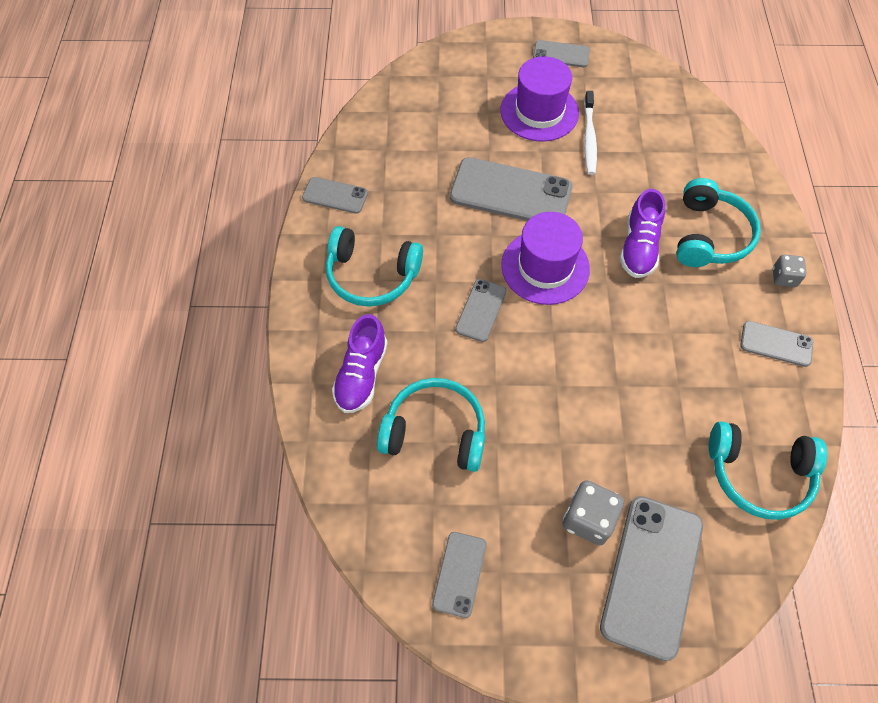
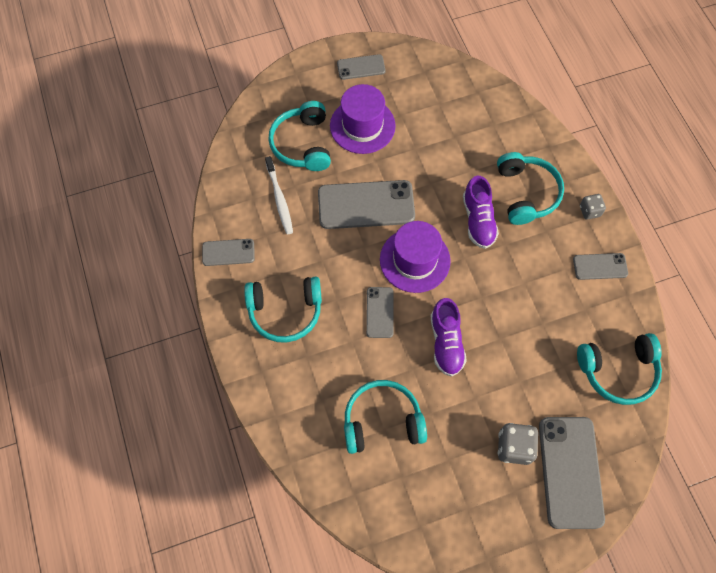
camera: 20 degrees left, 5 degrees up
(361, 374) = (310, 396): purple shoe -> purple shoe (446, 343)
(459, 574) = (440, 521): grey phone -> none
(464, 112) = (303, 144): none -> turquoise headphones
(589, 138) = (409, 137): white toothbrush -> white toothbrush (279, 199)

